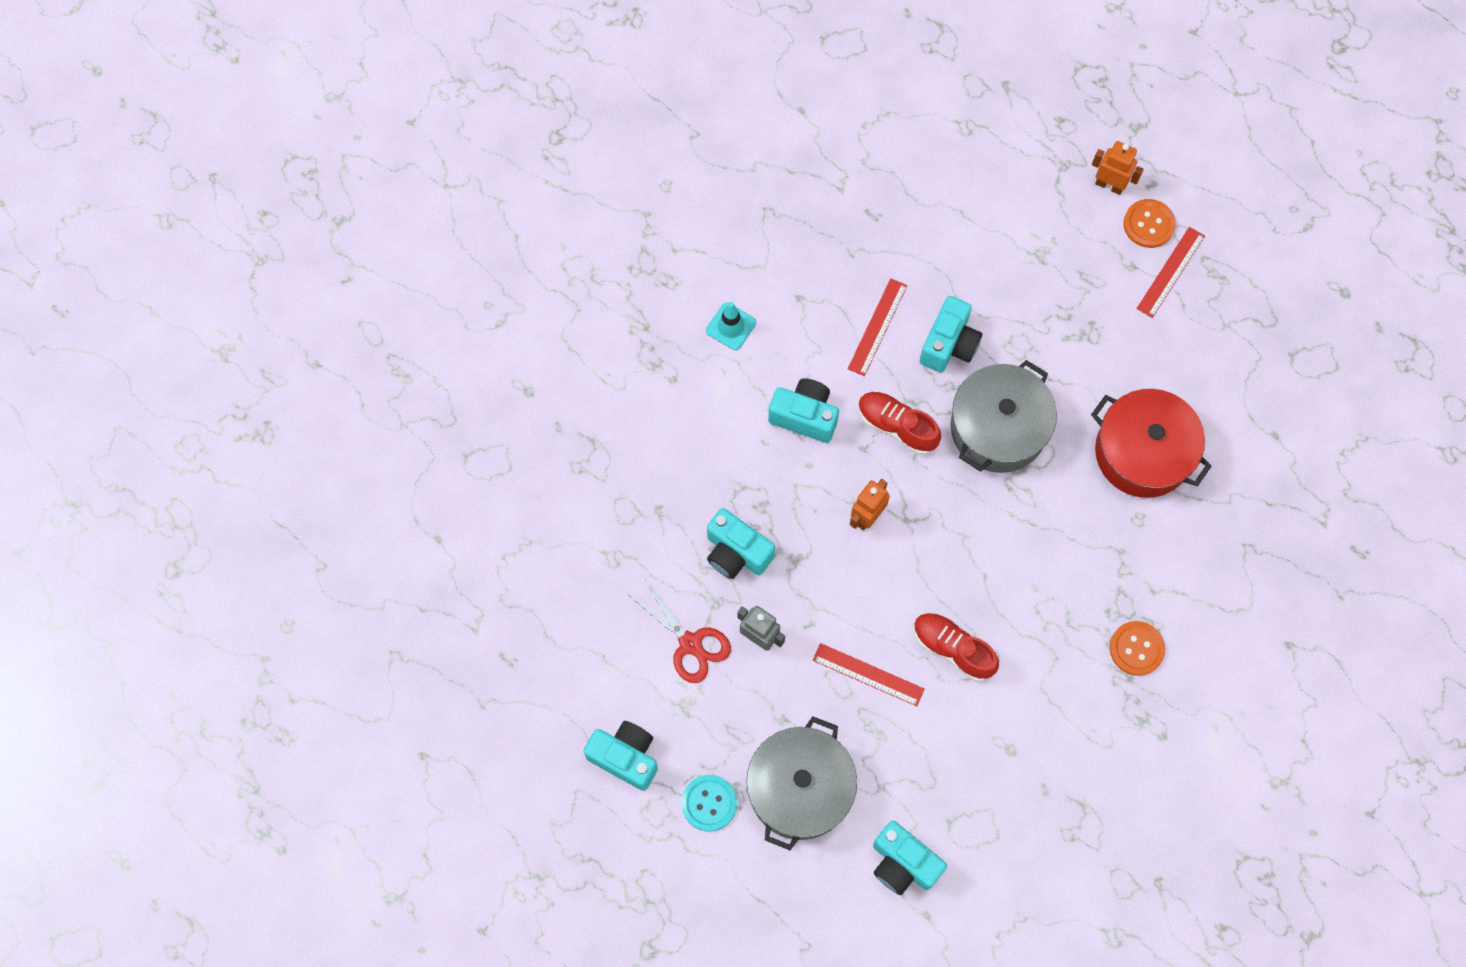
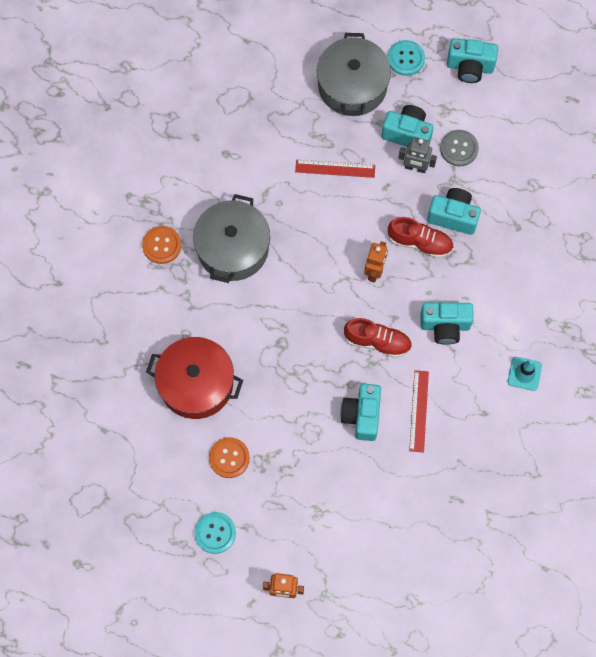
camera: 160 degrees right, 0 degrees up
(690, 643) = (459, 148): red scissors -> grey button
(903, 863) = (271, 64): turquoise camera -> turquoise camera (407, 134)
(952, 649) = (285, 203): red shoe -> red shoe (420, 242)
(998, 428) = (305, 366): grey pot -> grey pot (233, 248)
(1148, 224) = (243, 567): orange button -> orange button (229, 458)
(1171, 272) = (215, 533): red ruler -> turquoise button

